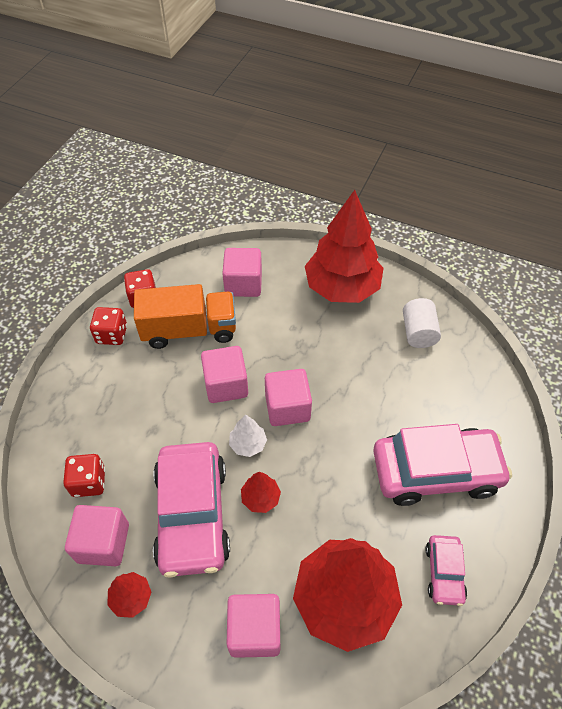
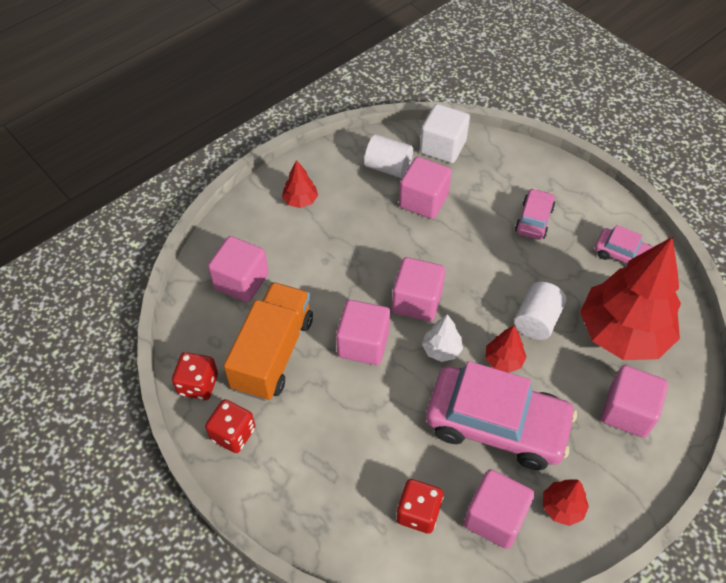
camera: 65 degrees left, 0 degrees up
(318, 512) = (537, 320): none -> white cylinder
(342, 287) = (300, 200): red tree -> red tree, size x0.42
(398, 372) = (423, 201): none -> pink cube
(436, 471) = (534, 220): pink car -> pink car, size x0.49
(471, 364) = (442, 147): none -> white cube

